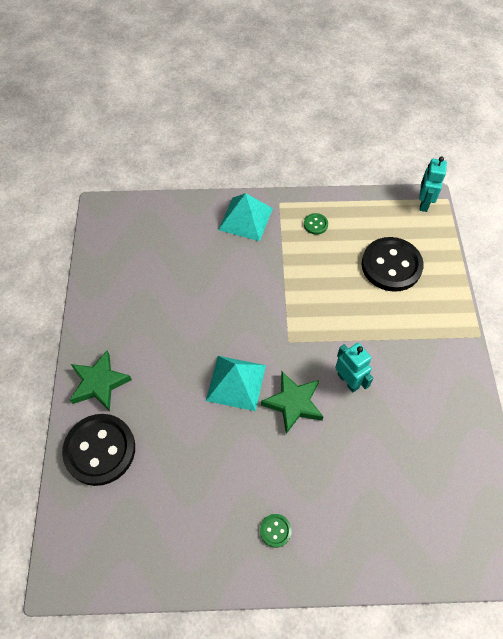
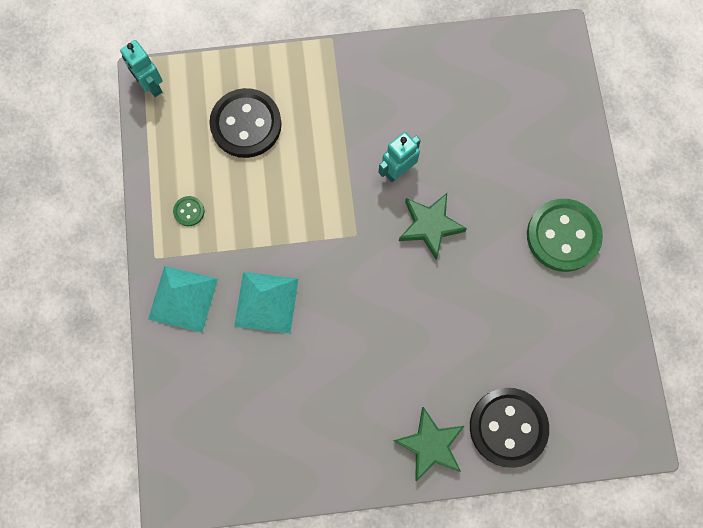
camera: 95 degrees left, 15 degrees up
(236, 382) = (412, 288): turquoise pyramid -> turquoise pyramid (266, 302)
(275, 530) = (563, 236): green button -> green button, size x2.37
(423, 203) = (151, 85): turquoise robot -> turquoise robot turned 45 degrees clockwise

